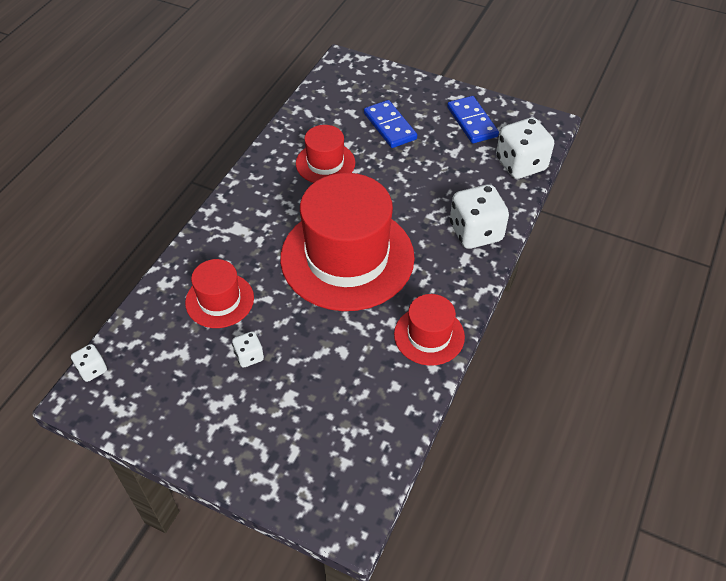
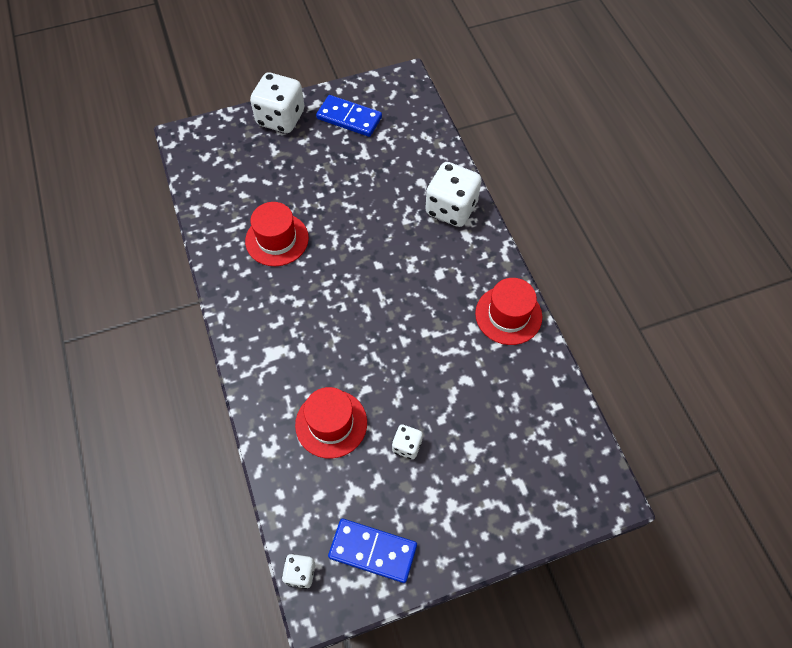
camera: 45 degrees left, 10 degrees up
(347, 257) = (385, 304): red hat -> none
(389, 126) = (291, 168): blue domino -> blue domino (372, 551)
(521, 164) = (422, 128): white dice -> white dice (280, 118)

